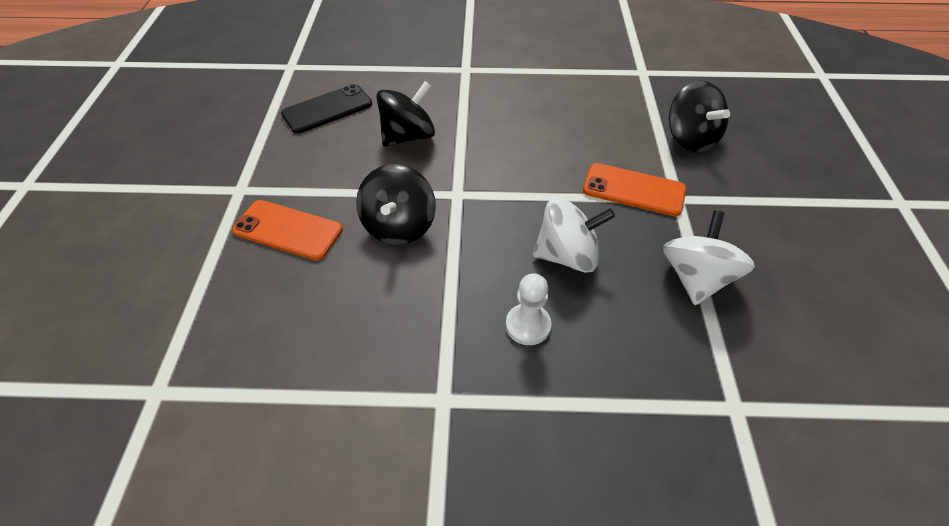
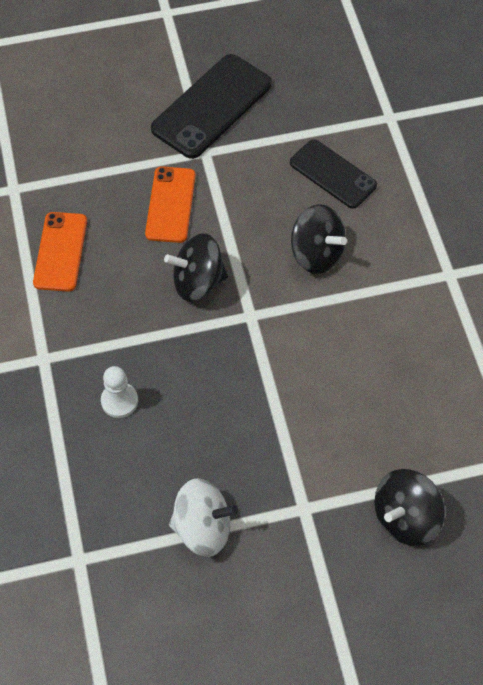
camera: 75 degrees right, 10 degrees up
(185, 173) = (212, 106): none -> black phone
(567, 255) = (201, 419): white spinning top -> none
(634, 190) = (303, 466): orange phone -> orange phone (60, 252)

